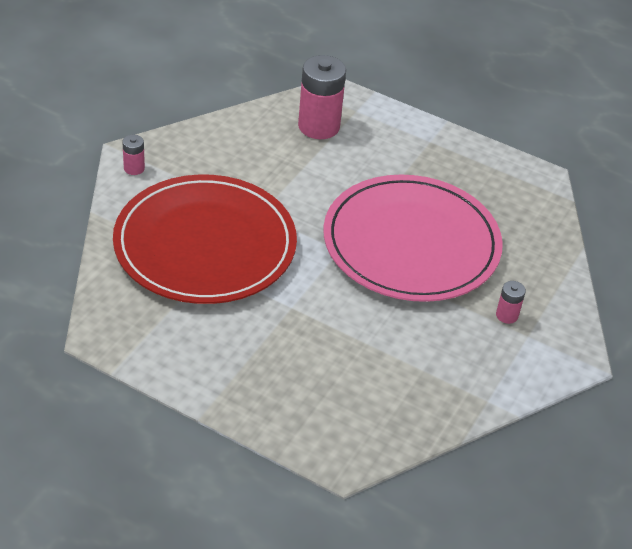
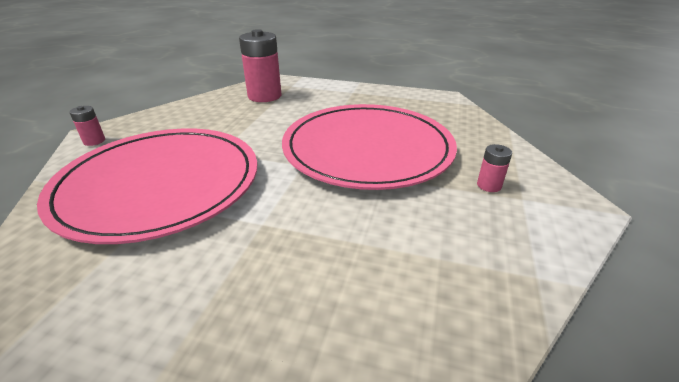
camera: 10 degrees left, 10 degrees down
(205, 244) = (159, 184): red plate -> pink plate

